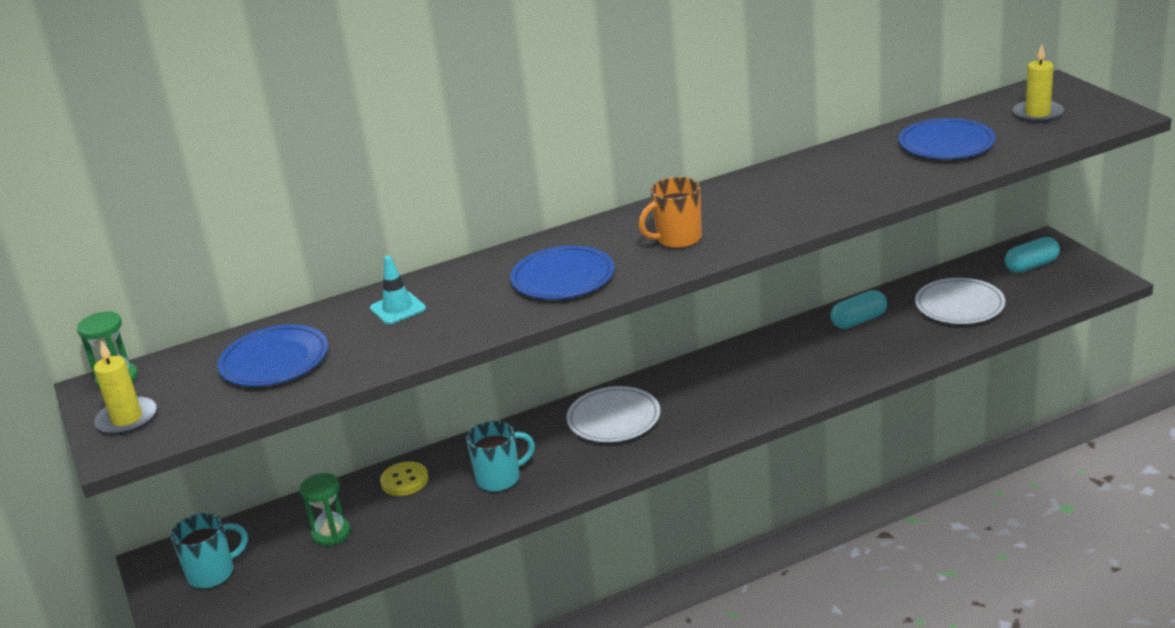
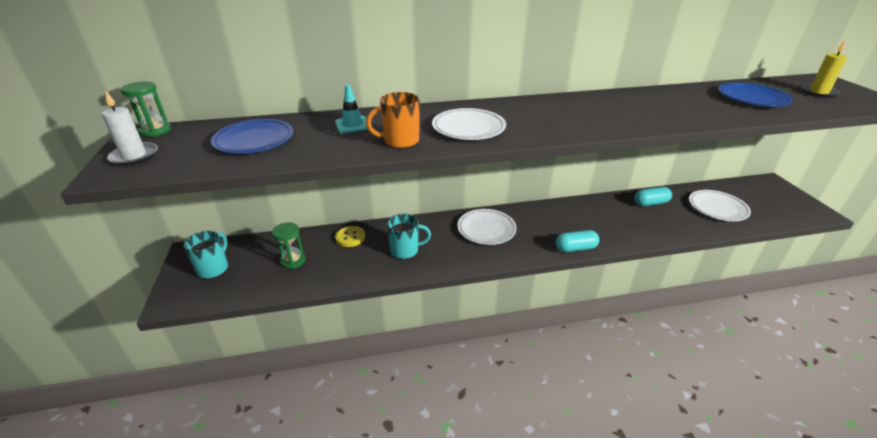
camera: 10 degrees right, 5 degrees up
(127, 419) = (134, 156): yellow candle -> white candle
(212, 573) = (213, 268): turquoise mug -> turquoise mug turned 60 degrees counterclockwise
(563, 278) = (468, 128): blue plate -> white plate
(677, 239) = (555, 119): orange mug -> orange mug (400, 141)
(1031, 266) = (765, 194): turquoise capsule -> turquoise capsule (575, 248)

